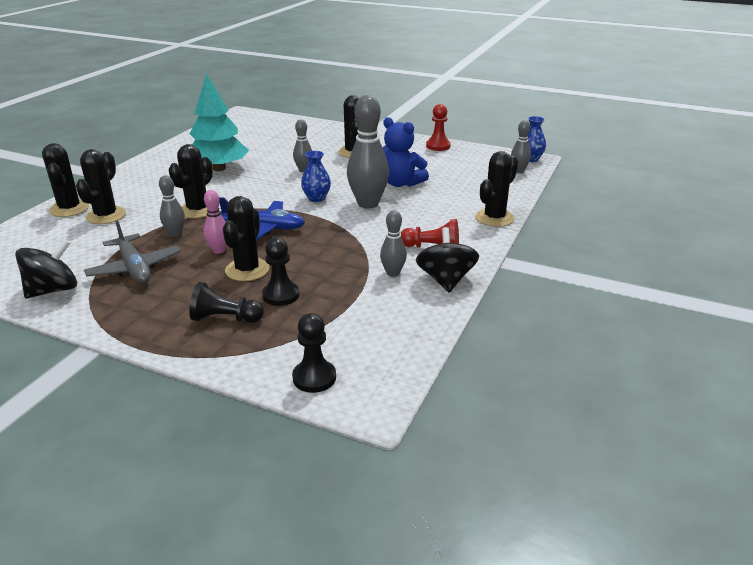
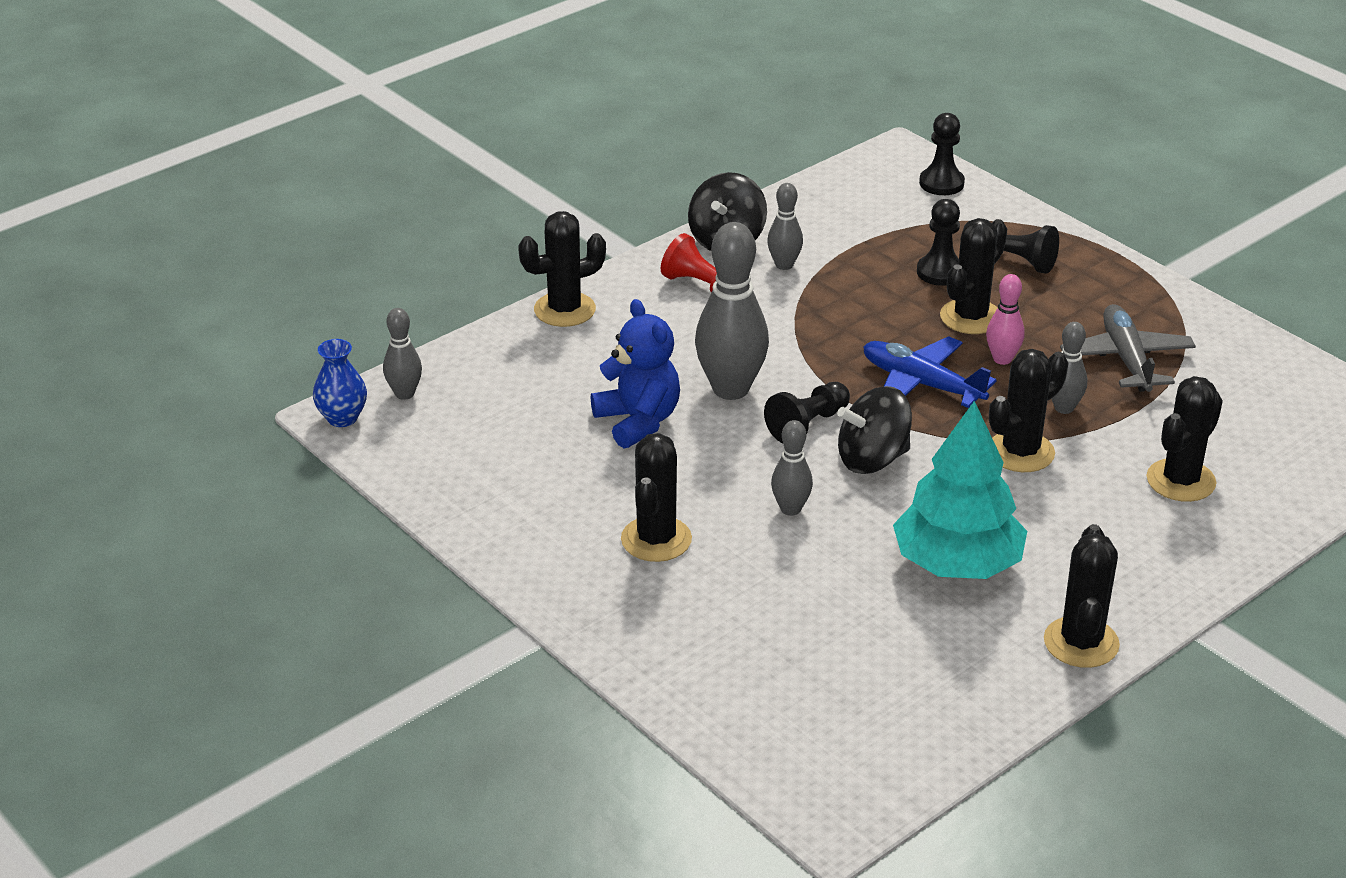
camera: 155 degrees left, 5 degrees up
(53, 290) = (1235, 352): black spinning top -> black spinning top (872, 459)
(69, 209) = (1250, 518): black cactus -> black cactus (1081, 643)
(316, 198) = (808, 425): blue vase -> black pawn
(438, 146) = (469, 509): red pawn -> none

